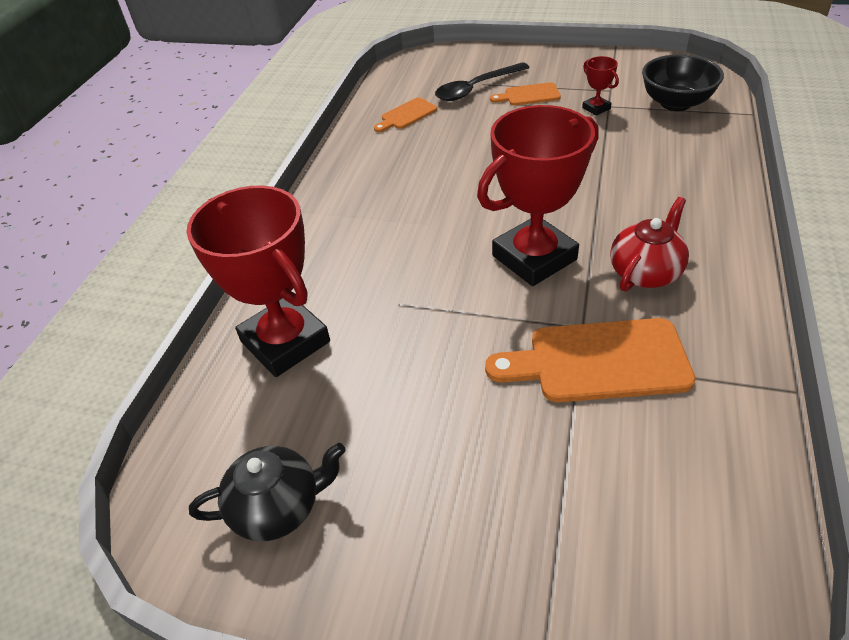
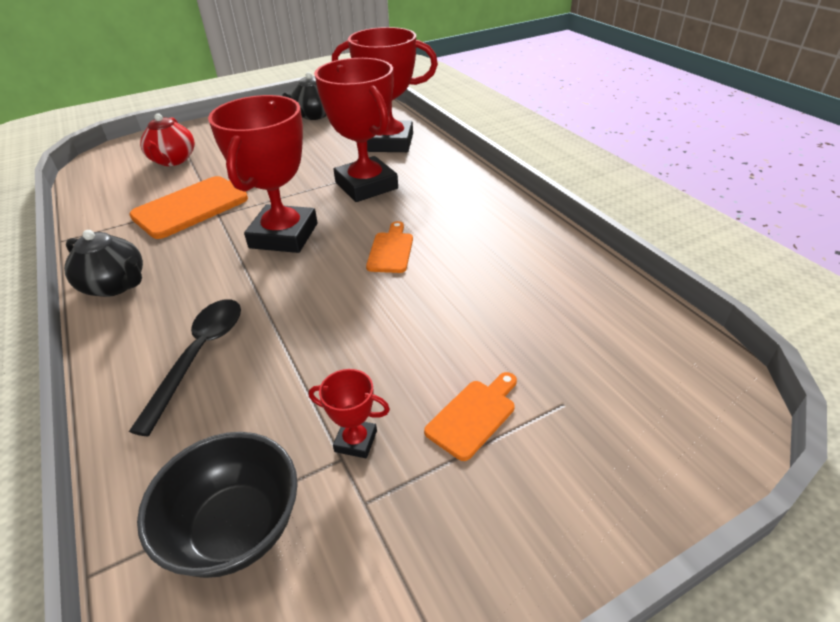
camera: 135 degrees right, 5 degrees down
(397, 280) = (366, 186): none -> red trophy
(406, 115) = (569, 301): orange cutting board -> orange cutting board (391, 250)
(476, 88) = (557, 388): black spoon -> black spoon (199, 356)
(645, 272) = (186, 263): red teapot -> red teapot (173, 160)
(725, 280) = (115, 285): none -> black teapot

